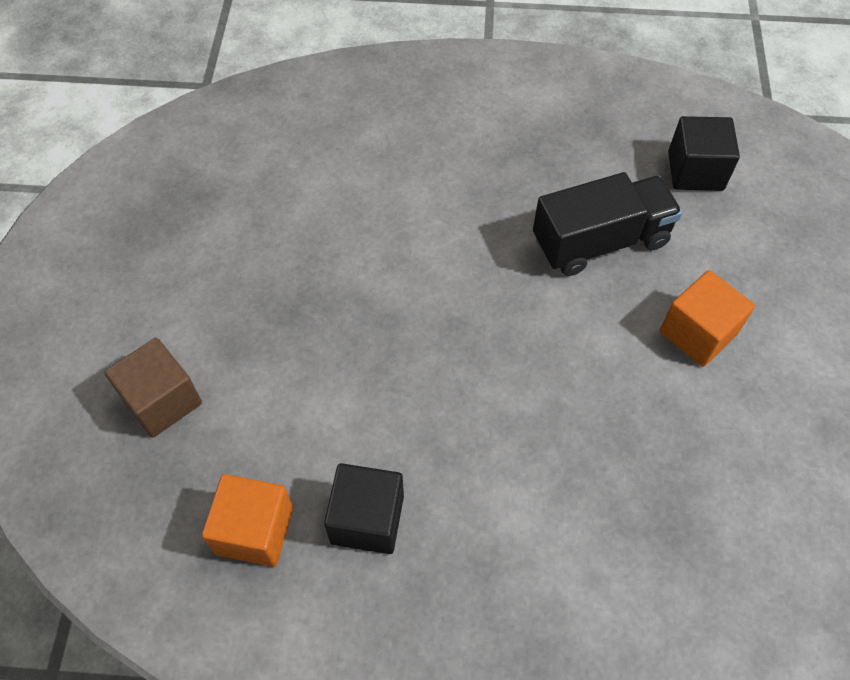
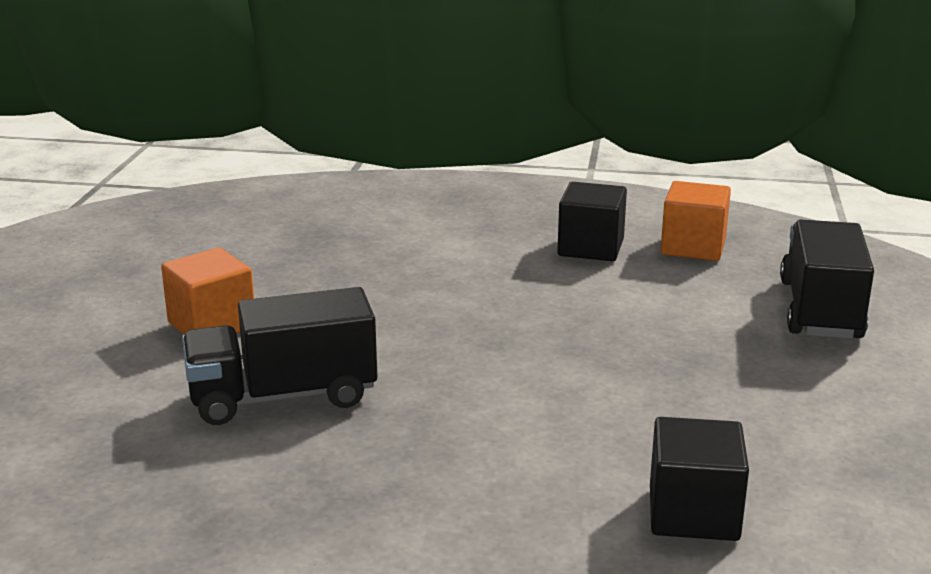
camera: 175 degrees left, 35 degrees down
(162, 400) = (820, 310): brown cube -> black truck
(695, 171) = (93, 459): black cube -> black cube (693, 513)

